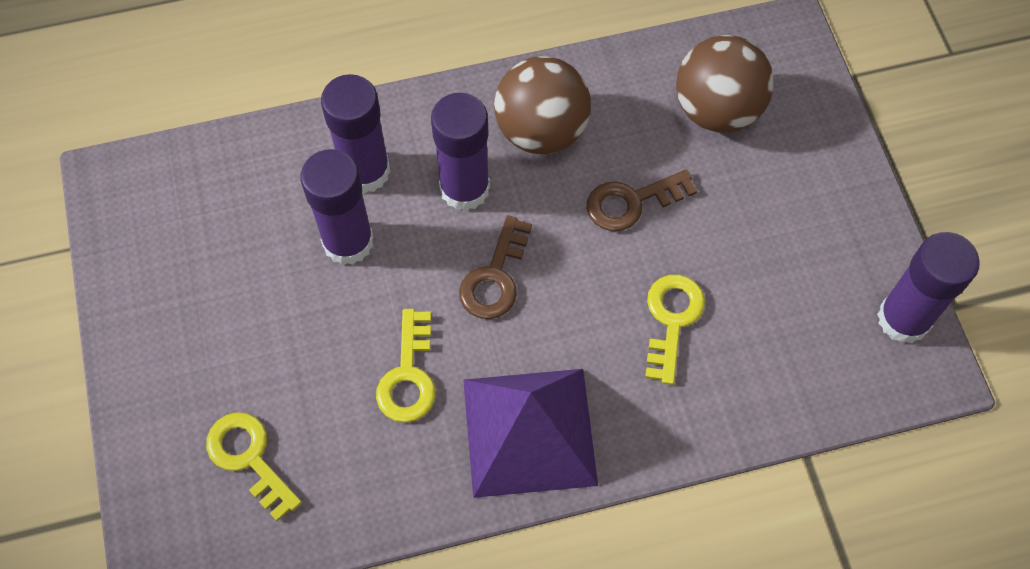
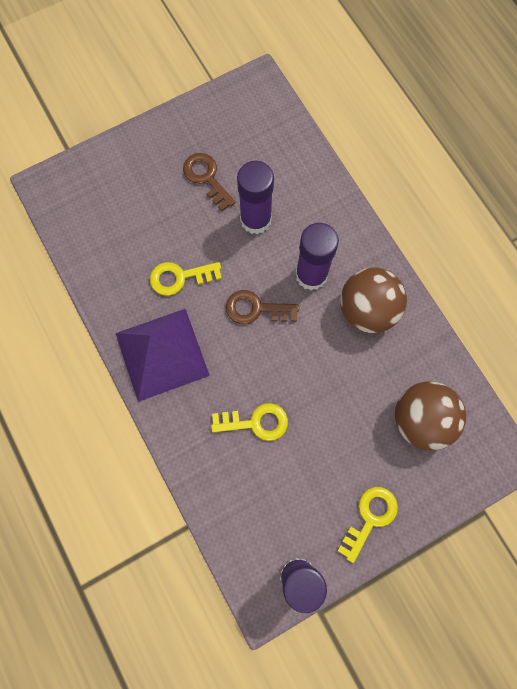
camera: 75 degrees right, 10 degrees up
(249, 458) = (111, 209): yellow key -> yellow key (370, 517)
(365, 171) = (305, 215): purple glue stick -> none
(631, 202) = (332, 379): brown key -> brown key (206, 178)

